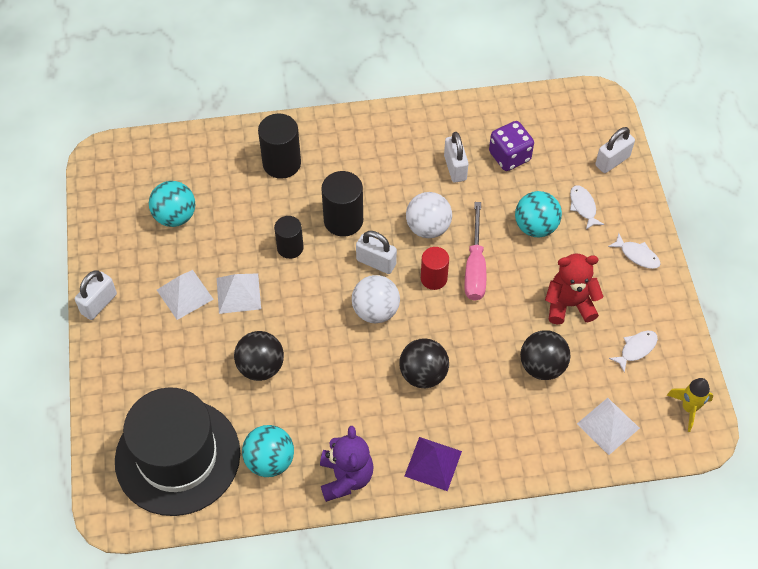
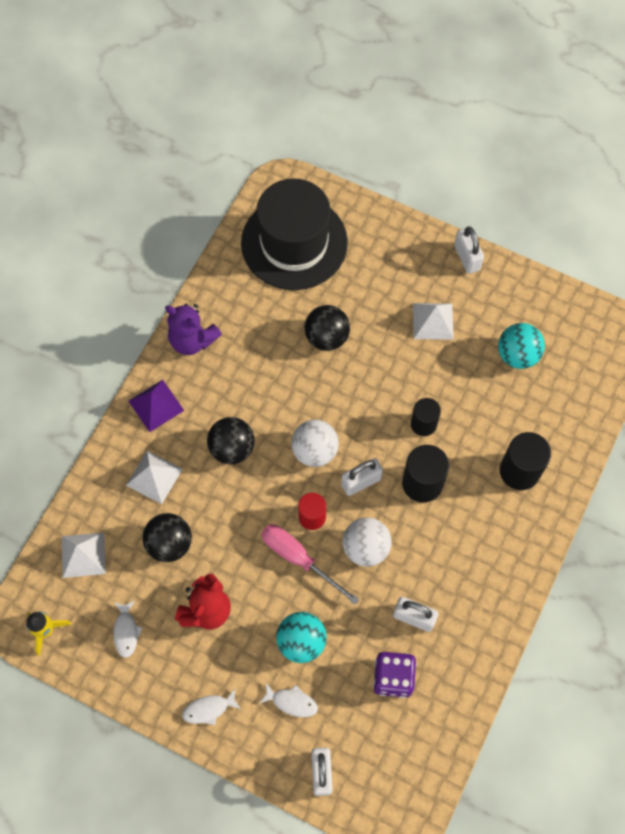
camera: 125 degrees right, 10 degrees up
(238, 293) = (406, 360): white pyramid -> white pyramid (154, 477)
(270, 461) = (244, 299): turquoise ball -> none

